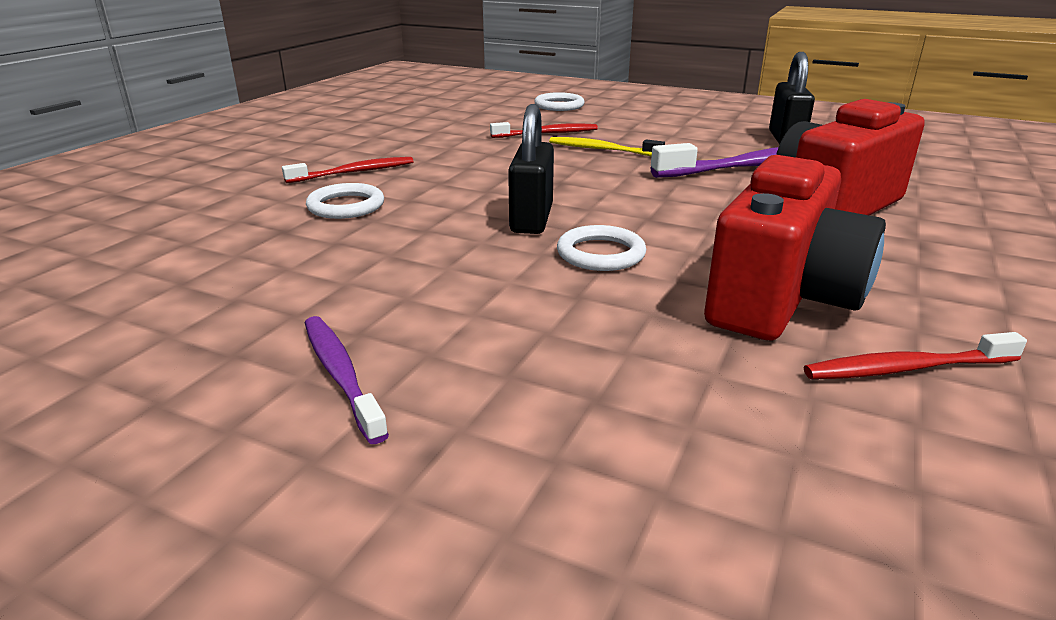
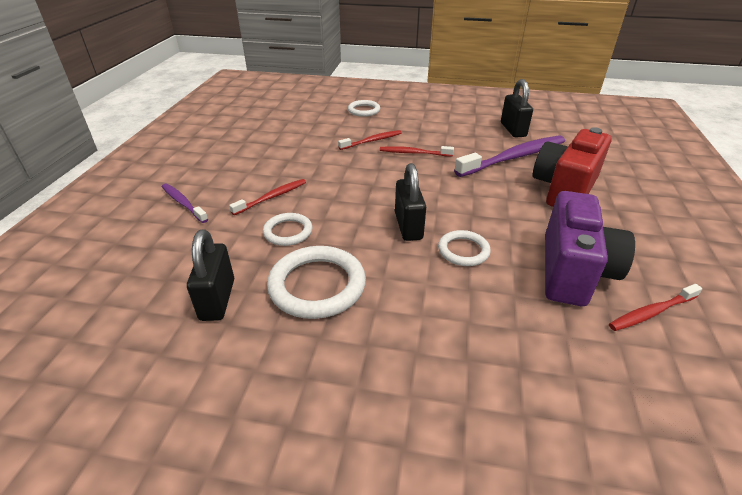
camera: 15 degrees left, 10 degrees up
(188, 258) = (217, 299): none -> black padlock
(339, 262) = (317, 285): none -> white ring
(341, 374) = (378, 380): purple toothbrush -> purple toothbrush (183, 203)
(602, 149) = (414, 153): yellow toothbrush -> red toothbrush
(782, 299) = (573, 271): red camera -> purple camera

